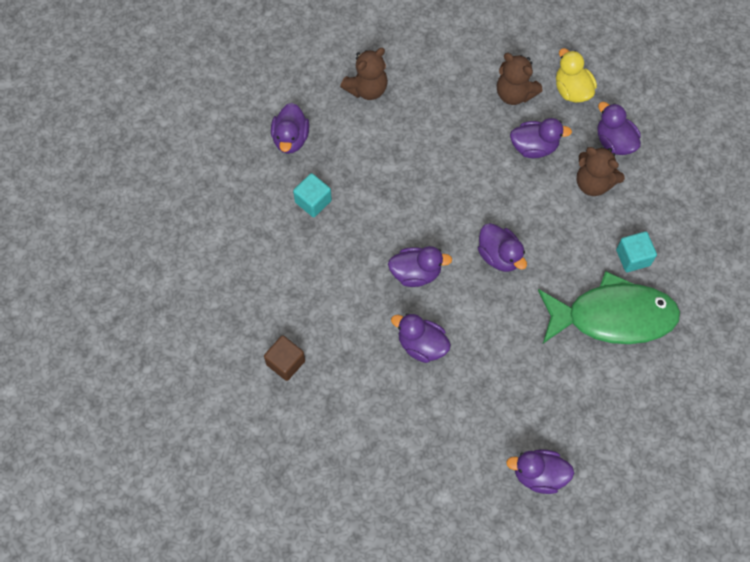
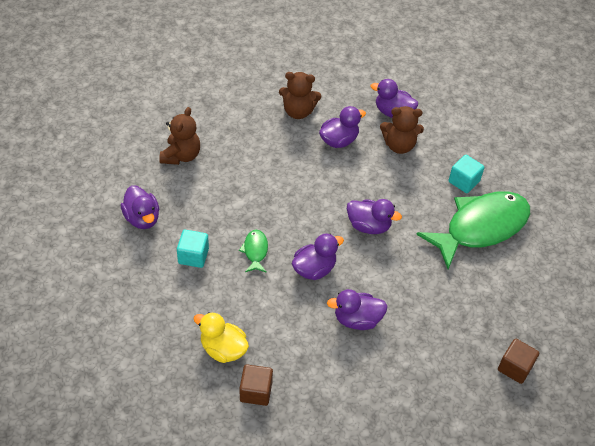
camera: 35 degrees left, 15 degrees down
(373, 225) = (255, 251): none -> green fish
(538, 475) = (515, 367): purple duck -> brown cube
(572, 90) = (338, 92): yellow duck -> yellow duck (223, 349)

